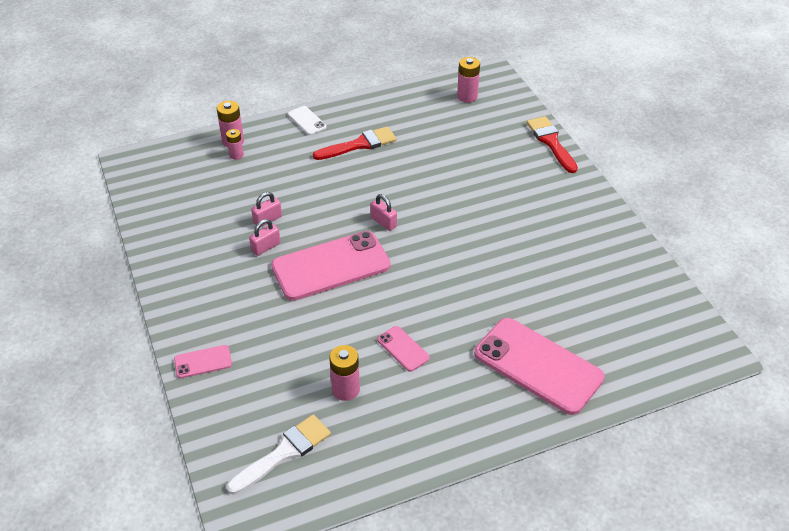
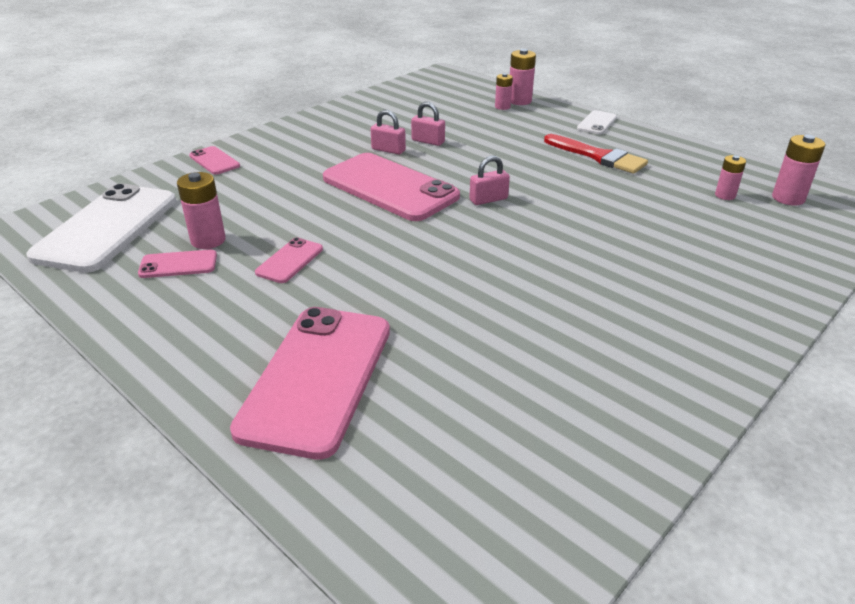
camera: 65 degrees right, 10 degrees down
(284, 452) = (107, 228): white brush -> white phone
(371, 413) = (178, 264): none -> pink phone
(383, 222) = (488, 199): pink padlock -> pink padlock turned 45 degrees clockwise
(448, 118) = (725, 195): none -> pink battery
(551, 142) = (802, 284): red brush -> none

